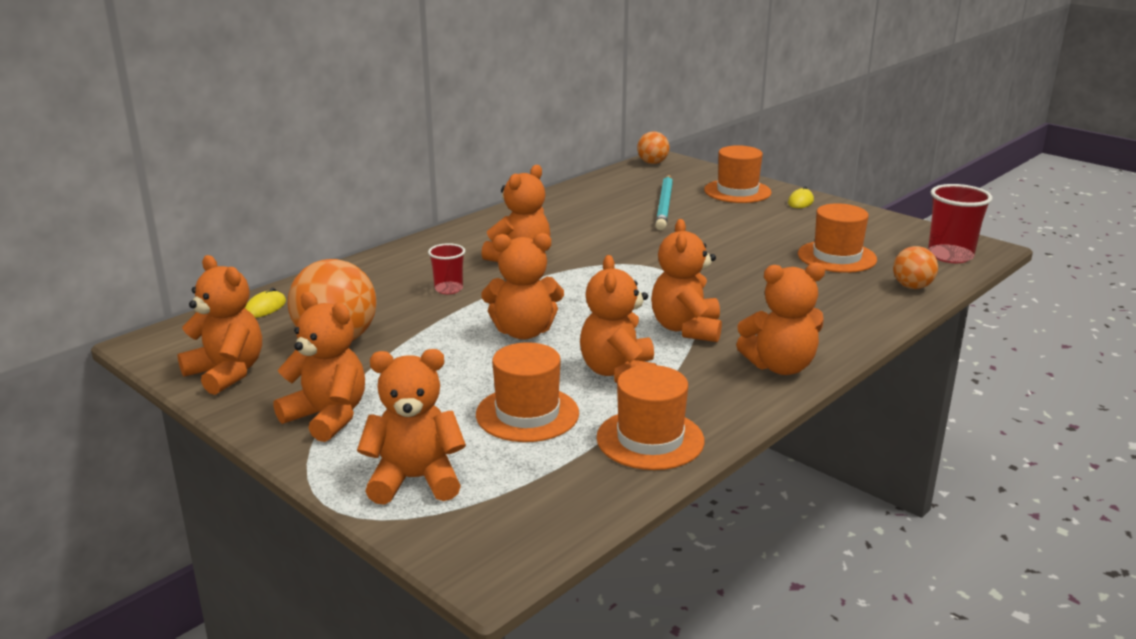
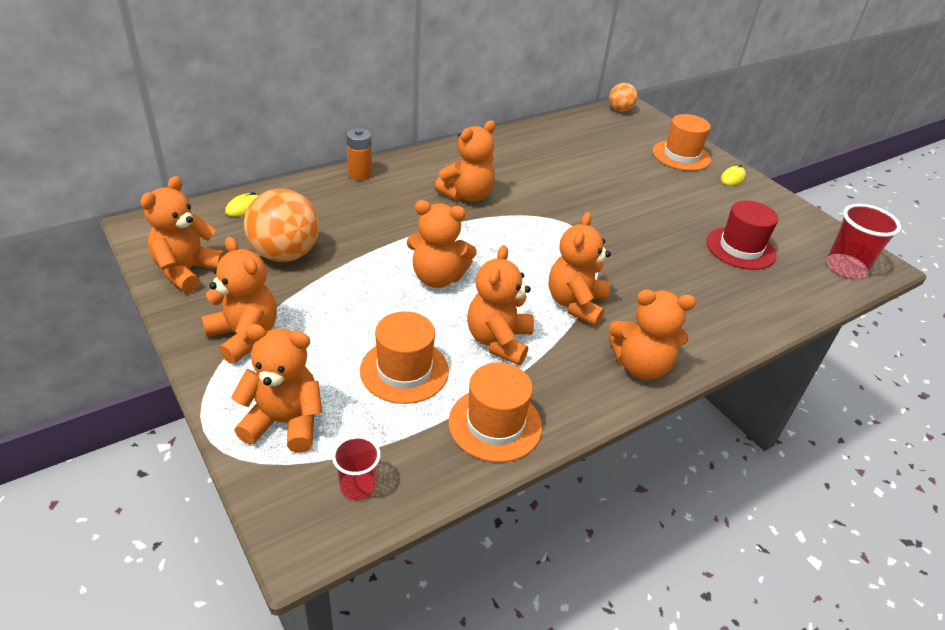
camera: 10 degrees right, 15 degrees up
(227, 373) = (187, 271): orange teddy bear -> orange teddy bear turned 120 degrees counterclockwise
(386, 259) = (359, 174): none -> orange battery
(448, 289) = (396, 217): red cup -> red cup (357, 486)
(664, 205) = (612, 159): turquoise pencil -> none
(836, 257) = (740, 248): orange hat -> red hat
(912, 287) = (796, 298): orange ball -> none

